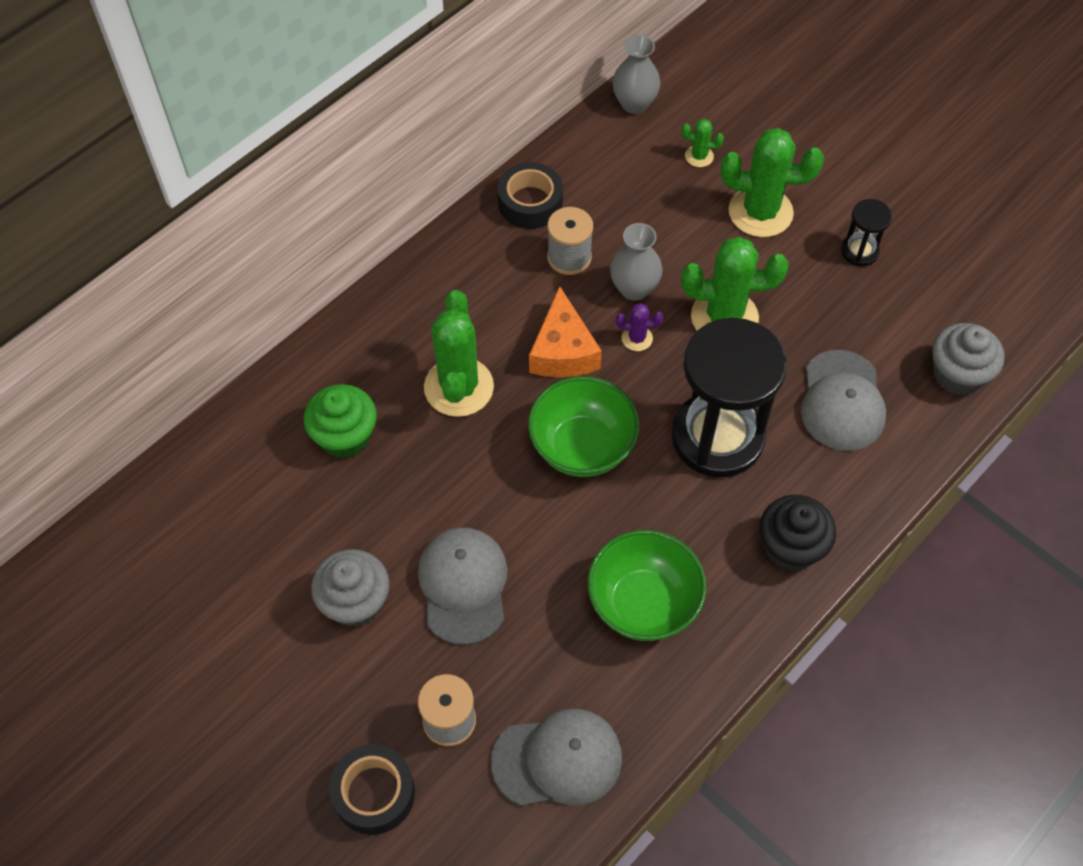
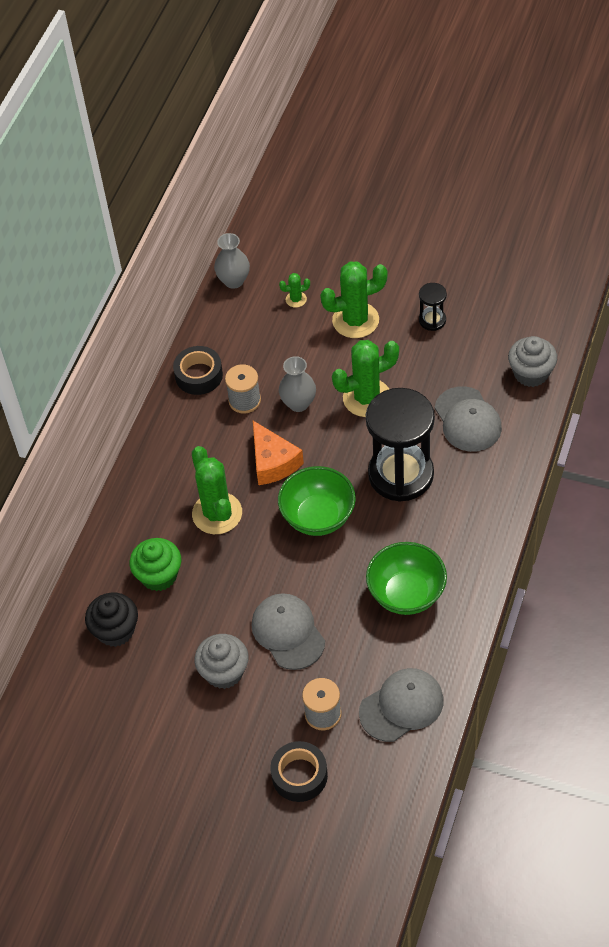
camera: 20 degrees left, 5 degrees down
(637, 338) = (317, 434): purple cactus -> none
(791, 547) = (480, 521): black cupcake -> black cupcake (115, 630)

